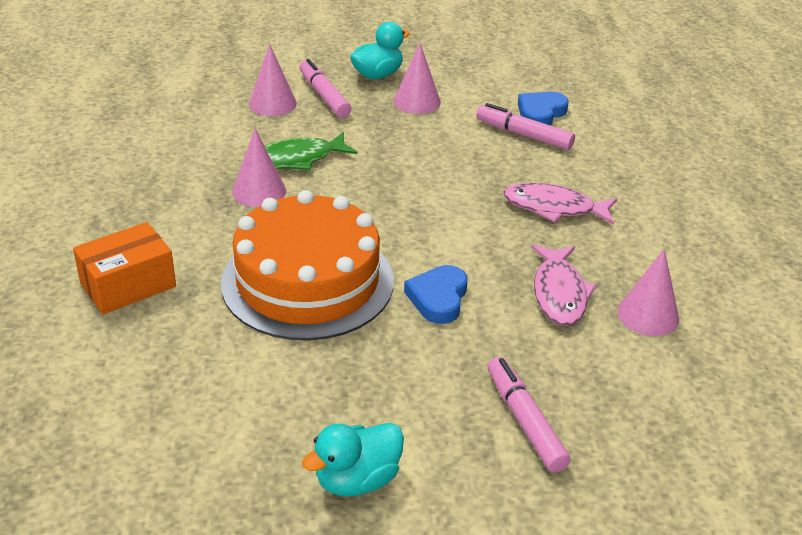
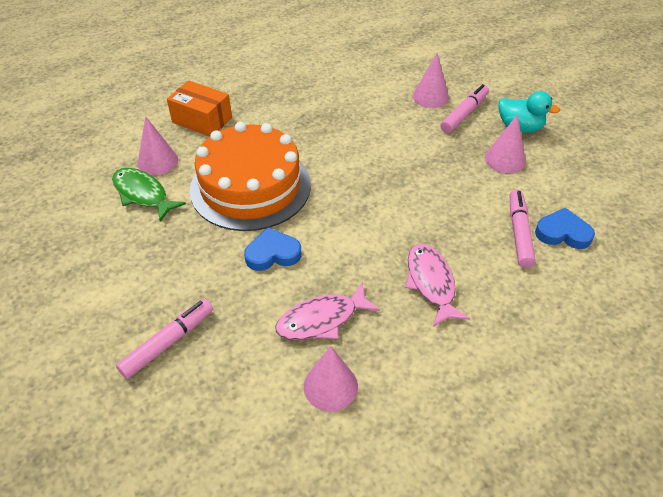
camera: 65 degrees right, 10 degrees up
(259, 191) = (327, 130): pink cone -> pink cone (157, 161)
(297, 159) = (376, 132): green fish -> green fish (143, 194)
(357, 480) = (82, 276): turquoise duck -> none

